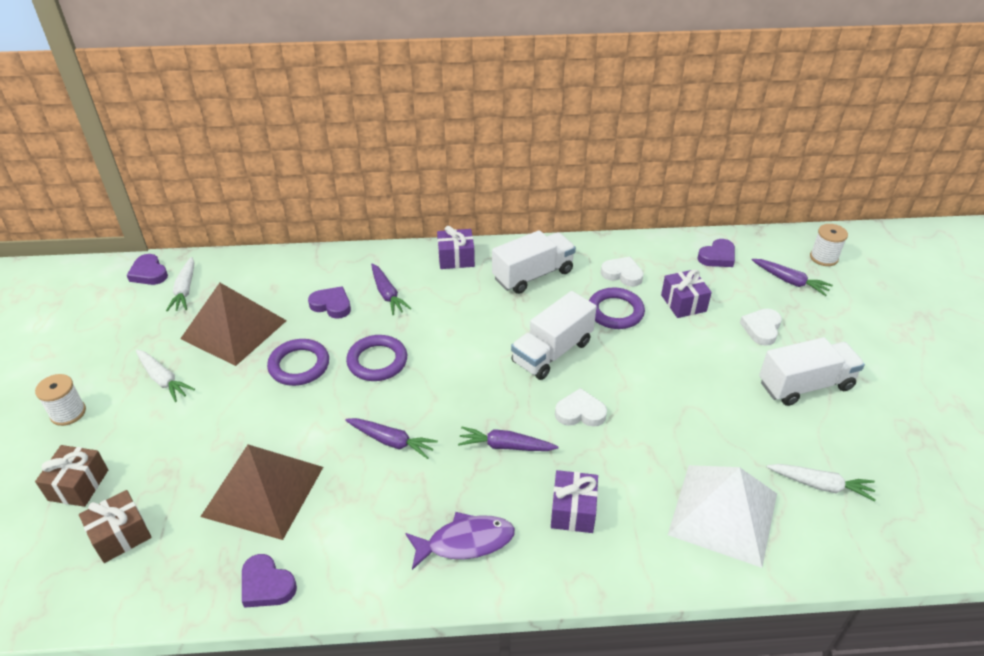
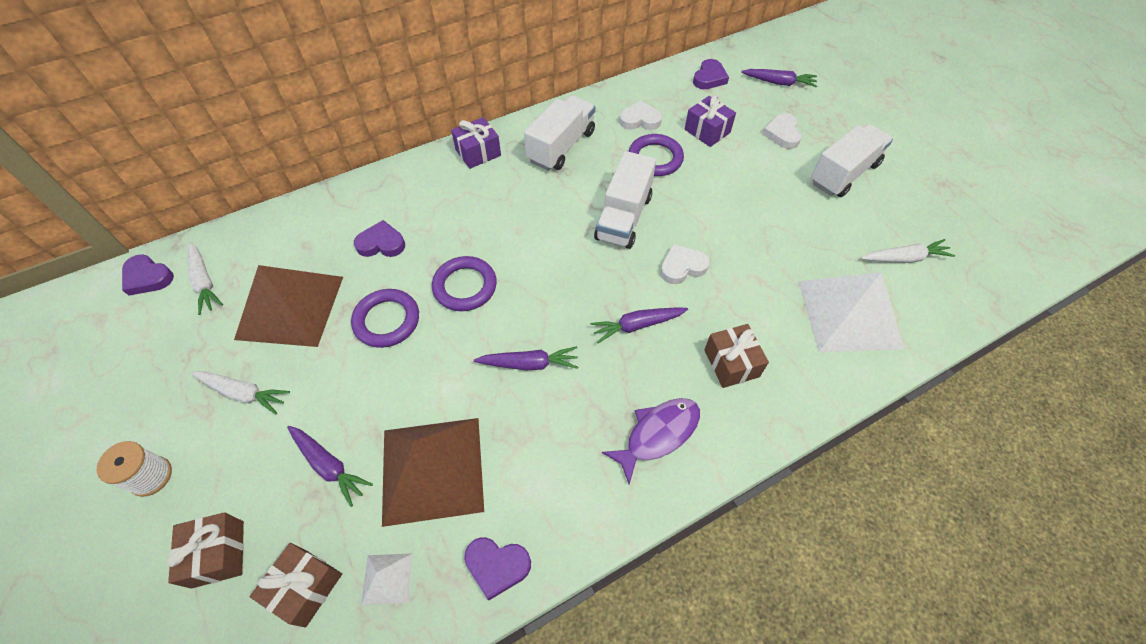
camera: 25 degrees left, 15 degrees up
(180, 555) = (387, 578): none -> white pyramid
(387, 294) = (432, 212): purple carrot -> purple carrot (329, 466)
(573, 511) = (731, 363): purple gift -> brown gift
(823, 258) = (792, 53): white spool -> none

